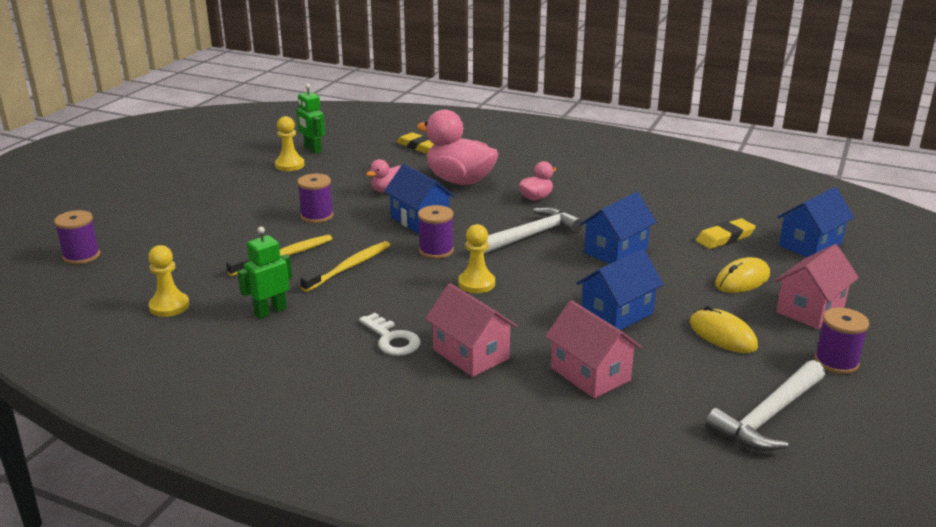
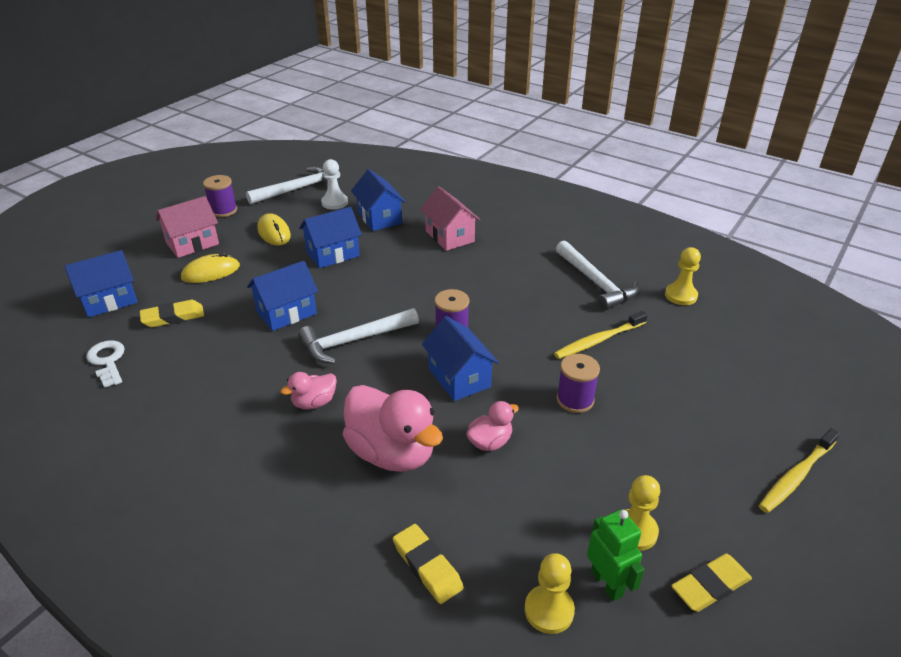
camera: 170 degrees left, 10 degrees up
(81, 256) = (805, 364): purple spool -> none
(251, 153) = (710, 586): none -> yellow eraser
(270, 311) = (595, 282): green robot -> white hammer
(349, 267) = (534, 320): yellow toothbrush -> yellow toothbrush (796, 476)
(392, 339) = (501, 251): white key -> white key (107, 361)
(476, 283) = (426, 291): yellow pawn -> yellow pawn (549, 610)
(590, 374) = (379, 218): pink house -> blue house
(681, 395) = (334, 202): none -> white pawn

